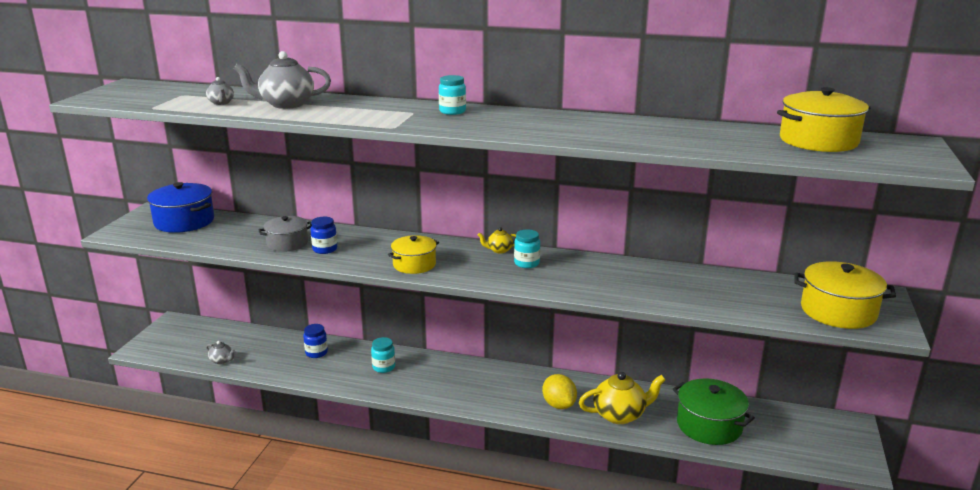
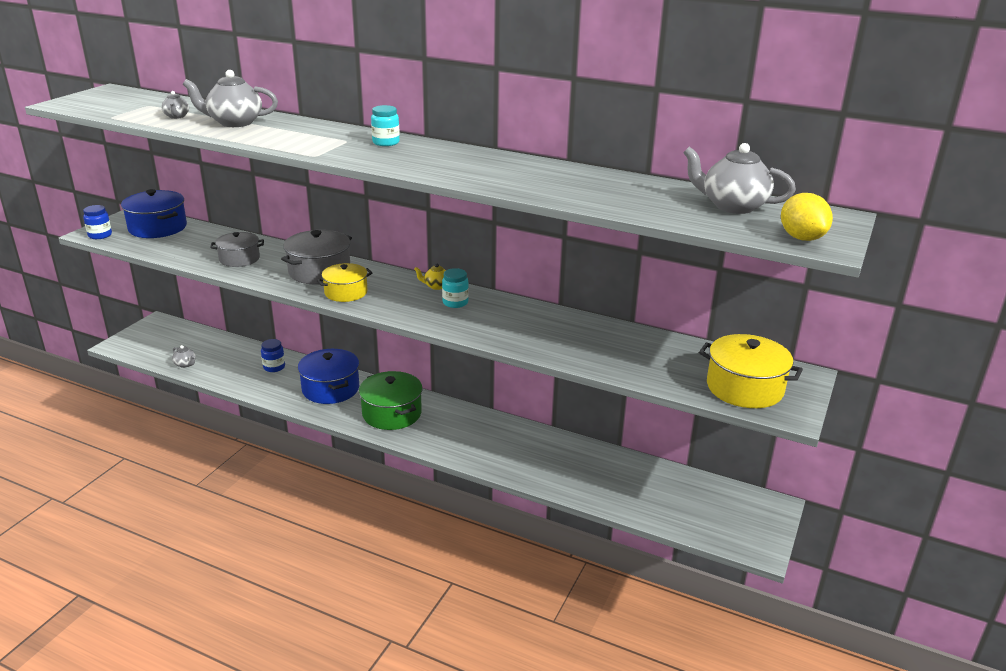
camera: 10 degrees right, 5 degrees up
(325, 249) = (270, 268): blue jar -> blue jar (100, 235)
(376, 247) = (319, 271): none -> grey pot
(383, 367) = (330, 389): turquoise jar -> blue pot
(559, 405) = (482, 447): yellow lemon -> yellow lemon (801, 238)
(620, 415) = (538, 465): yellow teapot -> none
(709, 425) = (623, 487): green pot -> green pot (392, 413)
(818, 141) = (733, 206): yellow pot -> grey teapot

